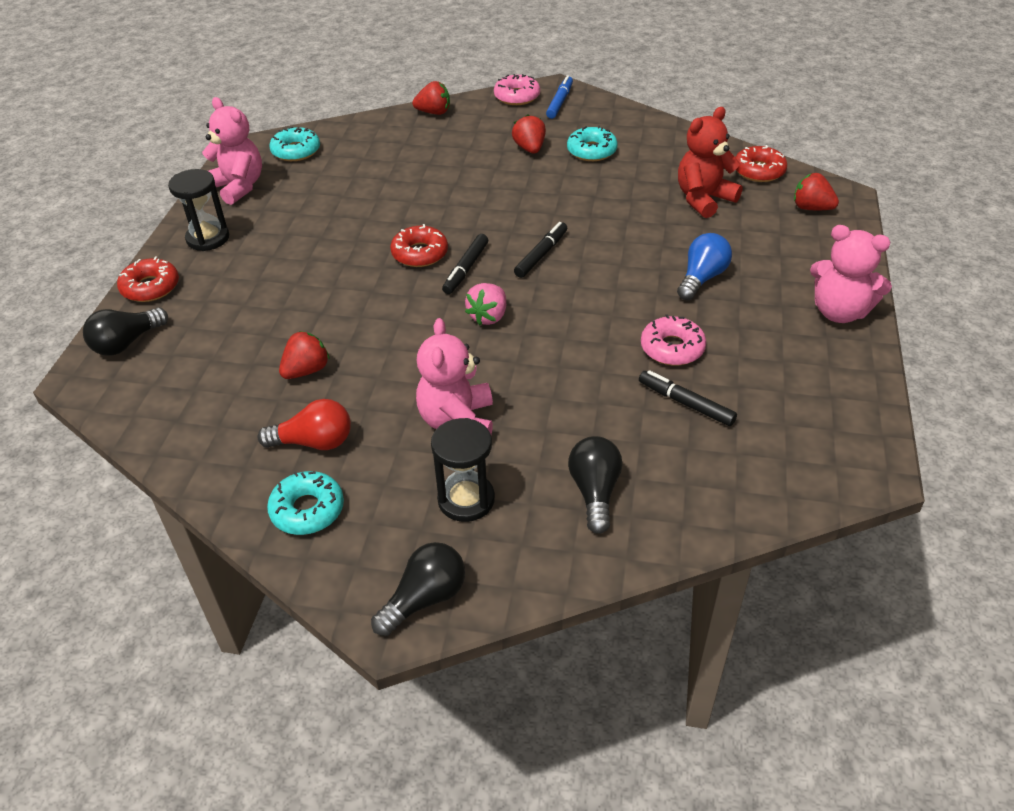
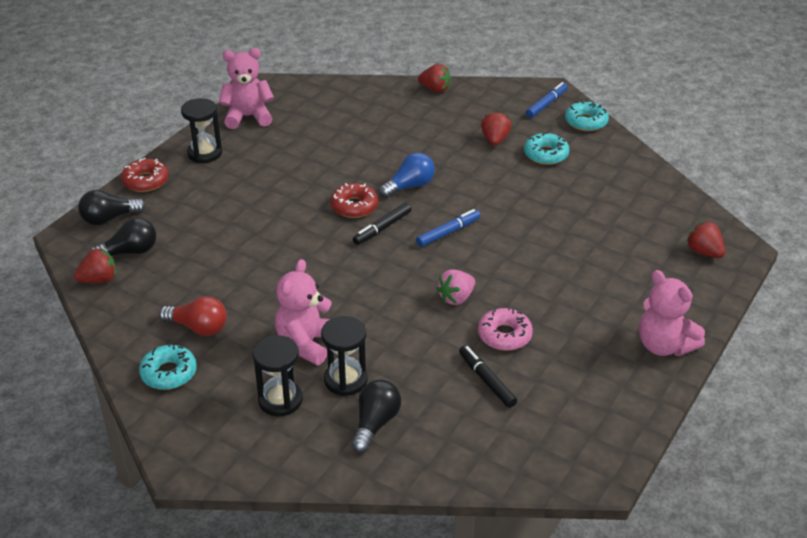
camera: 20 degrees right, 5 degrees down
(238, 187) = (248, 117): pink teddy bear -> pink teddy bear turned 75 degrees counterclockwise
(296, 151) = (307, 97): turquoise donut -> turquoise donut (586, 122)
(306, 370) = (221, 274): red strawberry -> red strawberry (99, 279)
(425, 598) = (213, 457): black light bulb -> black light bulb (130, 252)
(488, 316) = (377, 270): pink strawberry -> pink strawberry (456, 298)
(517, 96) = (513, 91): pink donut -> none
(529, 451) = (345, 380): none -> black hourglass
(541, 255) = (448, 232): black marker -> blue marker
(702, 278) = (567, 286): blue light bulb -> blue light bulb (409, 186)
(703, 199) = (614, 220): red teddy bear -> none
(758, 171) = (680, 208): red donut -> none

